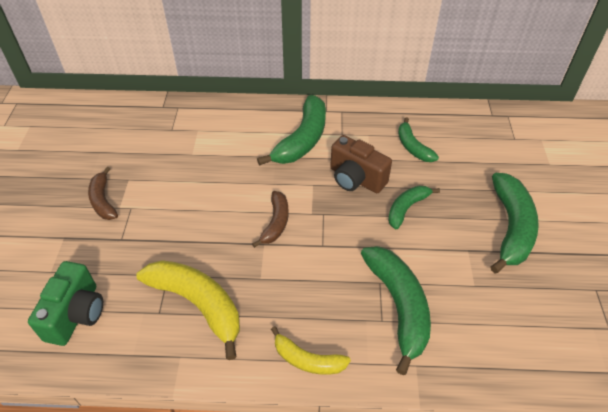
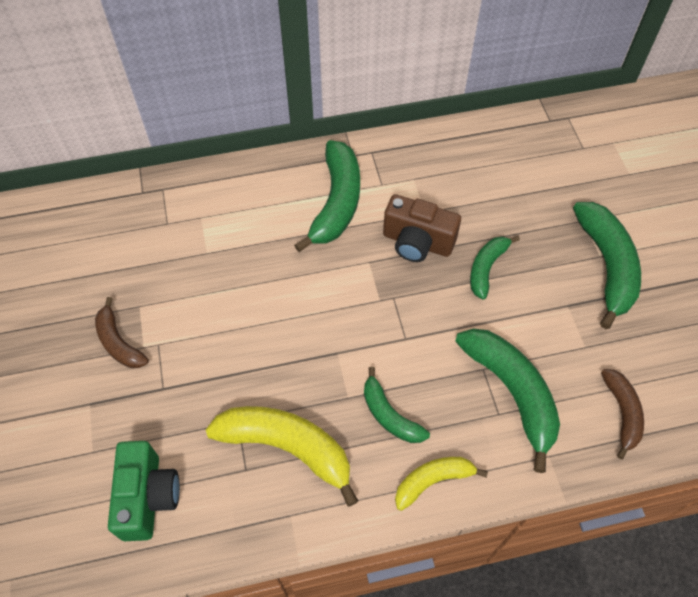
camera: 15 degrees left, 10 degrees up
(276, 223) = (342, 322): brown banana -> brown banana (622, 413)
(307, 360) = (433, 481): yellow banana -> yellow banana turned 150 degrees clockwise
(413, 147) = (470, 184): green banana -> green banana (389, 415)

